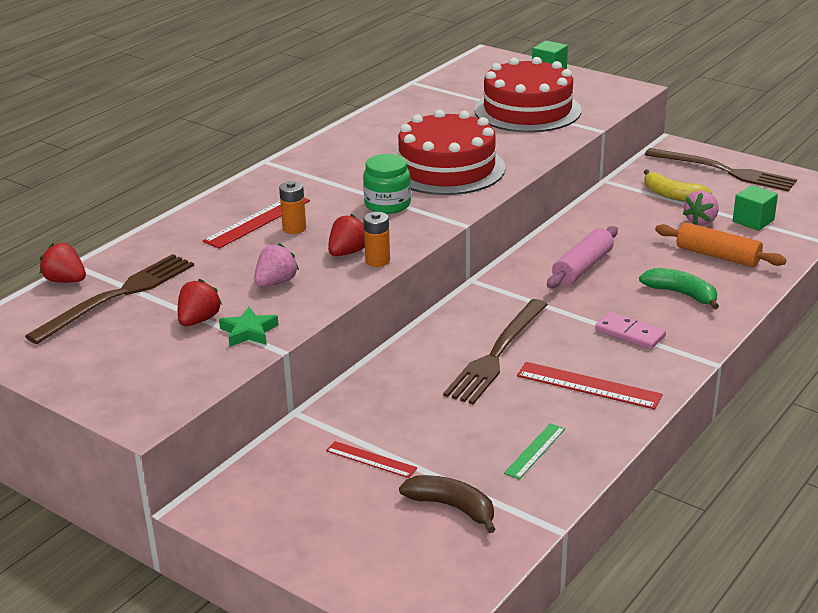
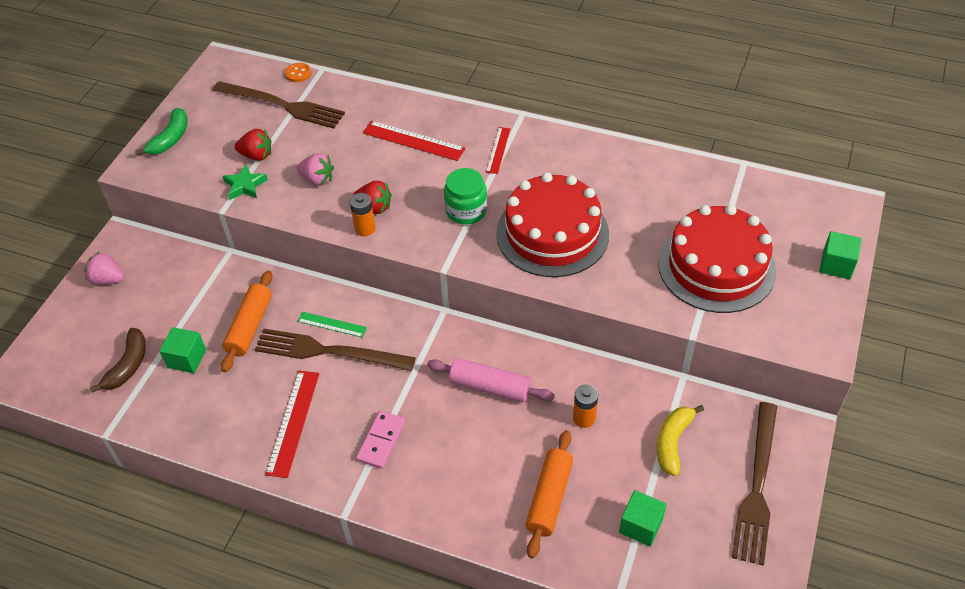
camera: 75 degrees right, 20 degrees up
(66, 281) = (298, 73): red strawberry -> orange button
(294, 228) = (406, 165): orange battery -> orange battery (584, 418)
(371, 459) = (179, 307): red ruler -> red ruler (498, 150)
(433, 405) = (250, 327): none -> orange rolling pin
(462, 457) = (187, 359): none -> green cube
(535, 451) = (199, 401): green ruler -> green ruler (332, 324)
(681, 294) = (462, 474): green banana -> green banana (170, 139)
(701, 221) = (621, 475): pink strawberry -> pink strawberry (108, 279)

